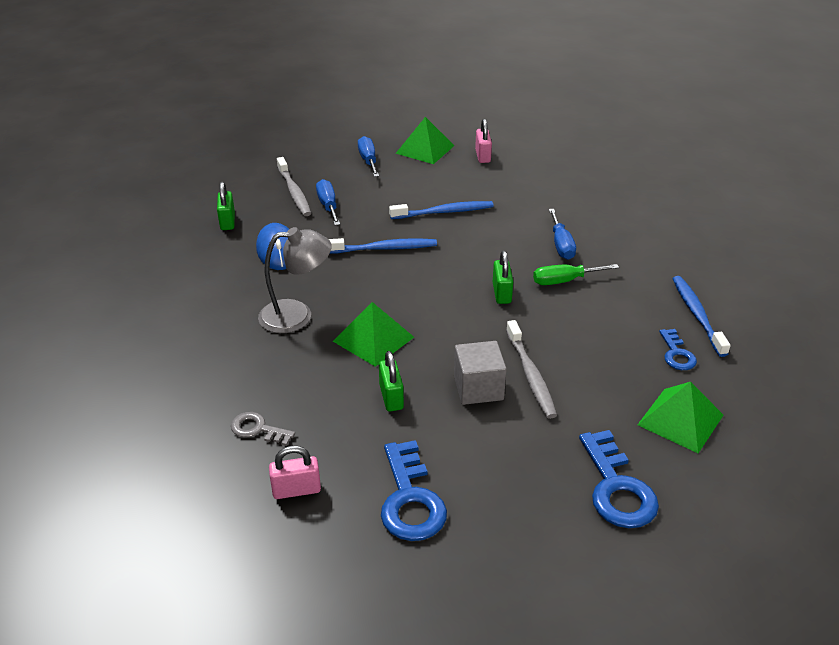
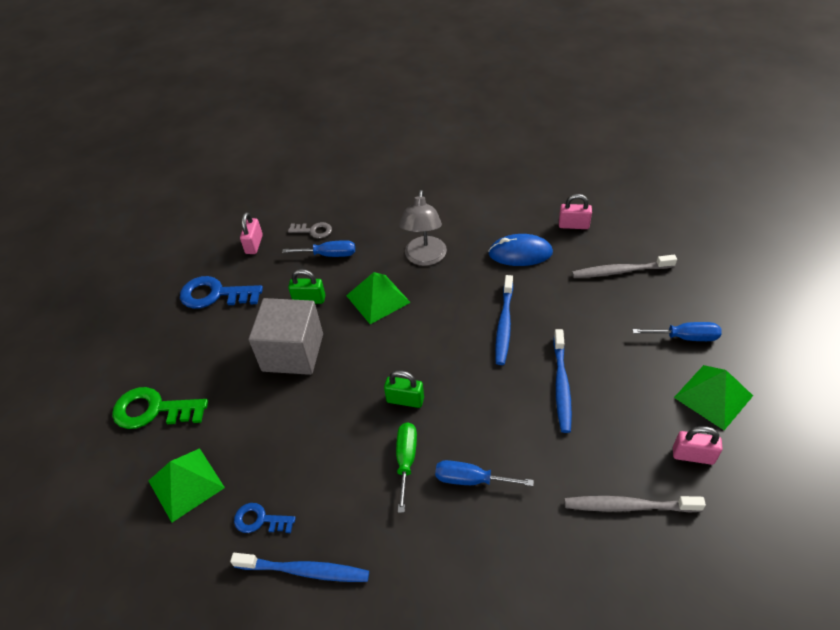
camera: 110 degrees right, 10 degrees up
(227, 221) = (573, 225): green padlock -> pink padlock
(257, 429) = (313, 231): grey key -> grey key turned 60 degrees clockwise
(328, 206) = (590, 293): blue screwdriver -> blue screwdriver (329, 255)
(478, 388) = (293, 352): grey cube -> grey cube, size x1.50
(530, 375) = (290, 391): grey toothbrush -> grey toothbrush (629, 506)
(617, 488) = (153, 410): blue key -> green key

